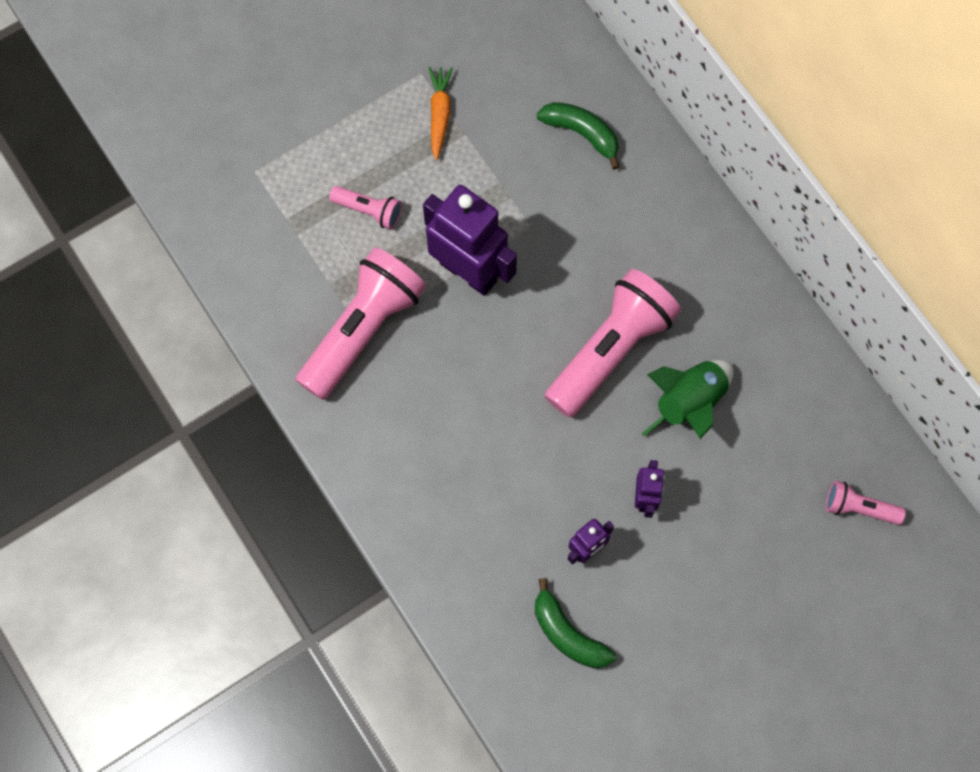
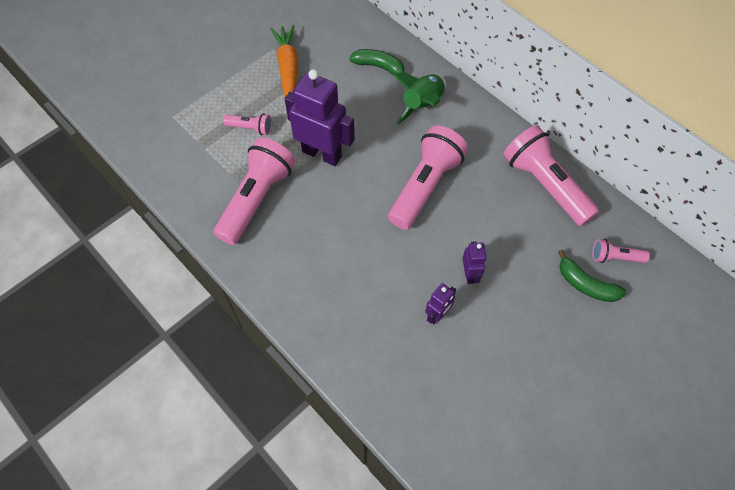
camera: 10 degrees left, 10 degrees down
(439, 115) = (288, 69): orange carrot -> orange carrot, size x1.59
(568, 633) = (436, 375): green banana -> green banana (586, 284)
(689, 403) = (484, 210): green rocket -> green rocket (422, 105)
(788, 378) = (545, 185): none -> pink flashlight

